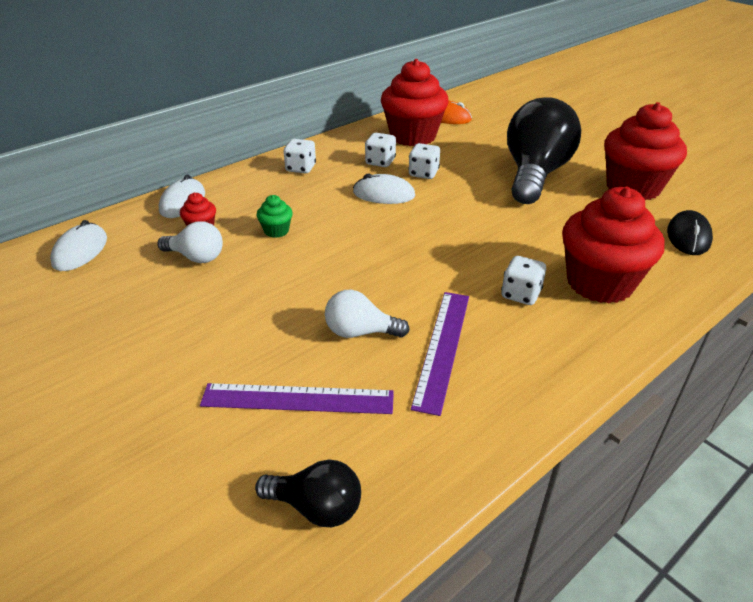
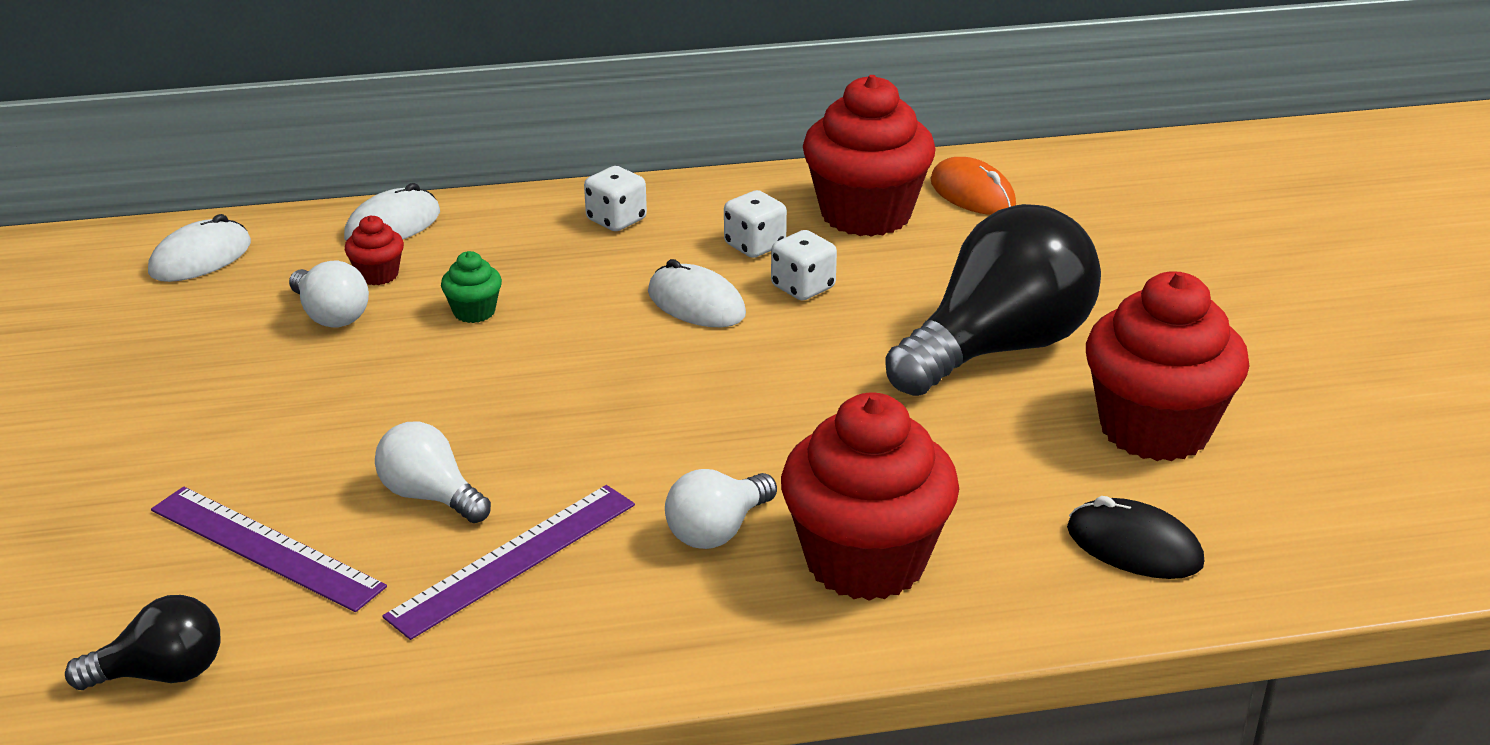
camera: 30 degrees right, 5 degrees down
(316, 507) = (162, 674): black light bulb -> black light bulb turned 60 degrees counterclockwise
(520, 294) = (717, 530): white dice -> white light bulb
(688, 236) = (1134, 546): black mouse -> black mouse turned 75 degrees clockwise

